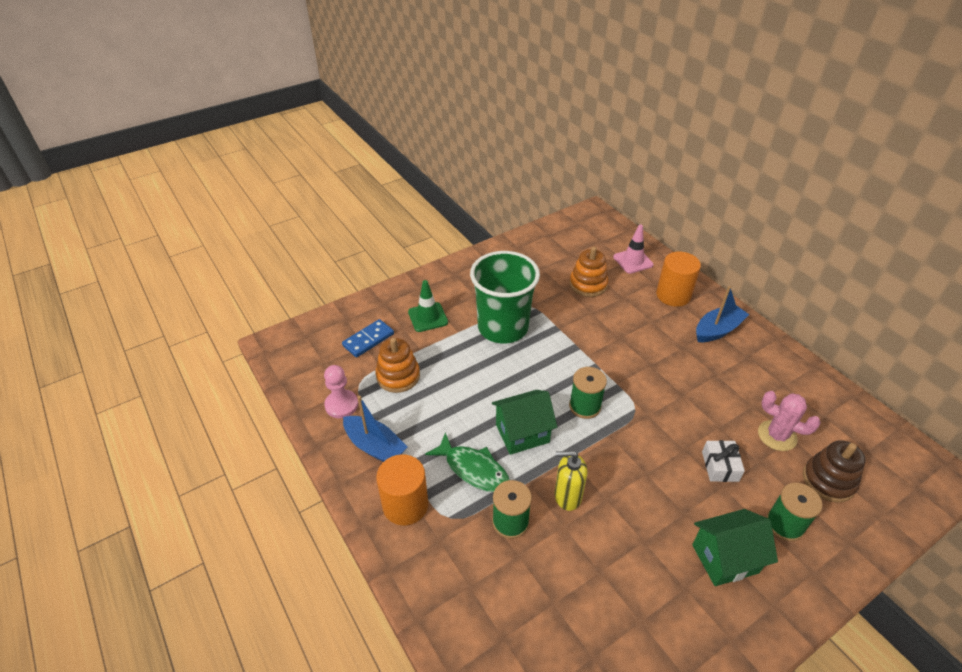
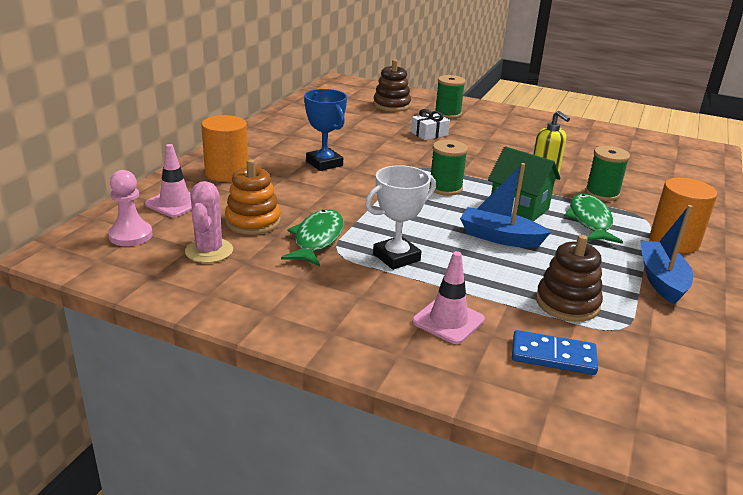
camera: 125 degrees left, 15 degrees down
(341, 405) = (663, 327): pink pawn -> pink pawn (130, 235)
(398, 376) = (567, 303): orange stacking toy -> brown stacking toy
(428, 317) = (448, 321): green traffic cone -> pink traffic cone
(503, 327) = (396, 257): green cup -> white trophy
(548, 303) = (317, 239): none -> green fish
(670, 353) = (324, 163): none -> blue trophy
(717, 330) = (265, 148): blue boat -> blue boat (499, 237)
(725, 558) = (501, 126): green house -> none
(777, 436) = (371, 120): pink cactus -> pink cactus (209, 251)

